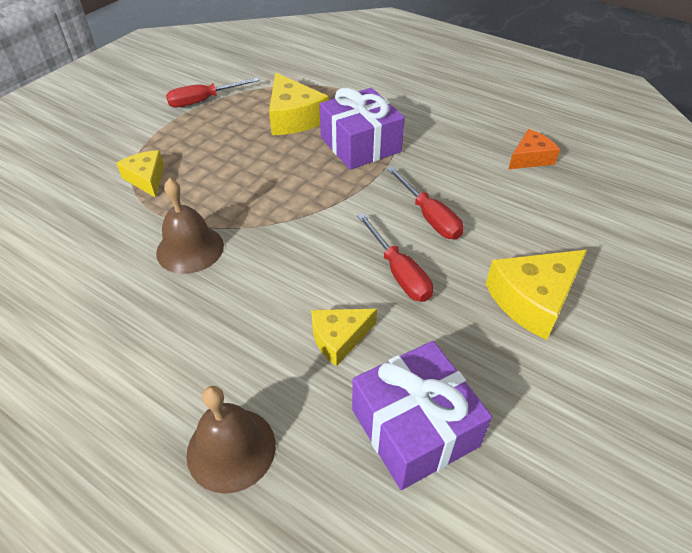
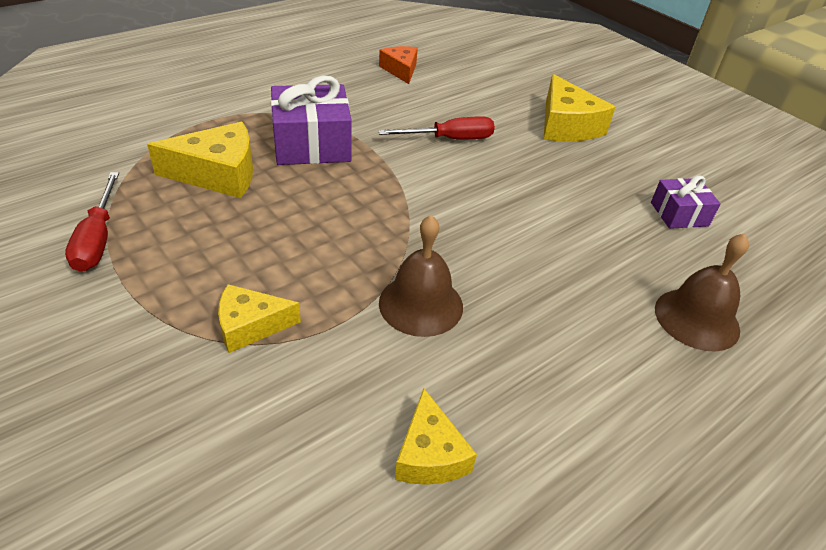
camera: 75 degrees left, 5 degrees down
(339, 338) = (584, 228): yellow cheese -> yellow cheese (430, 454)
(399, 272) = (515, 175): red screwdriver -> none
(414, 427) = (679, 214): purple gift -> purple gift, size x0.57

